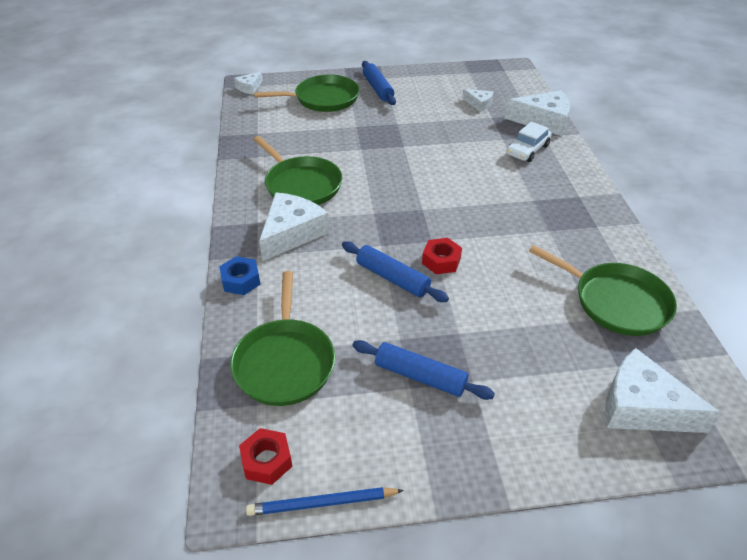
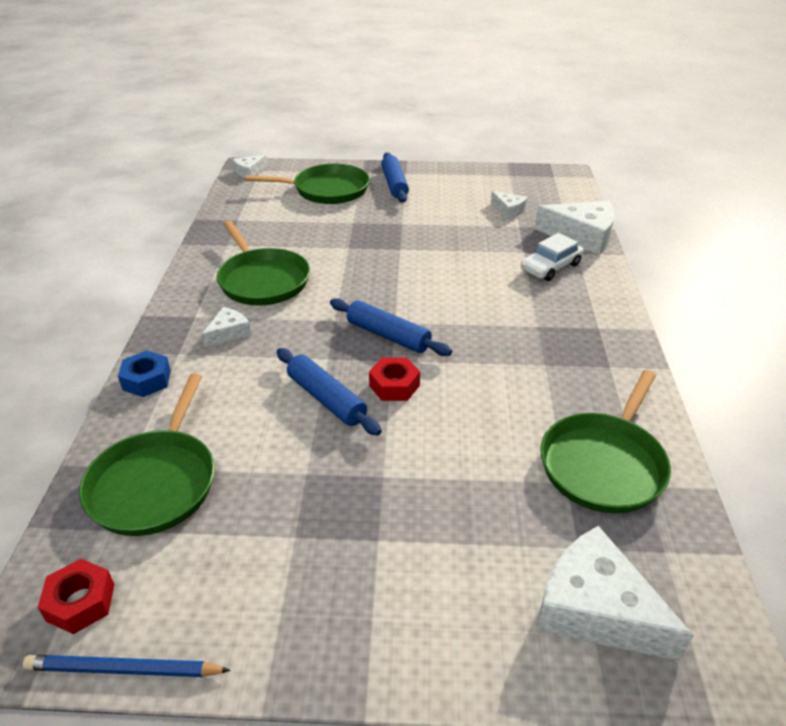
camera: 10 degrees right, 5 degrees down
(291, 233) = (228, 333): white cheese -> white cheese, size x0.52
(420, 376) = (313, 524): blue rolling pin -> blue rolling pin (388, 335)
(616, 302) = (604, 464): green pan -> green pan turned 75 degrees clockwise

